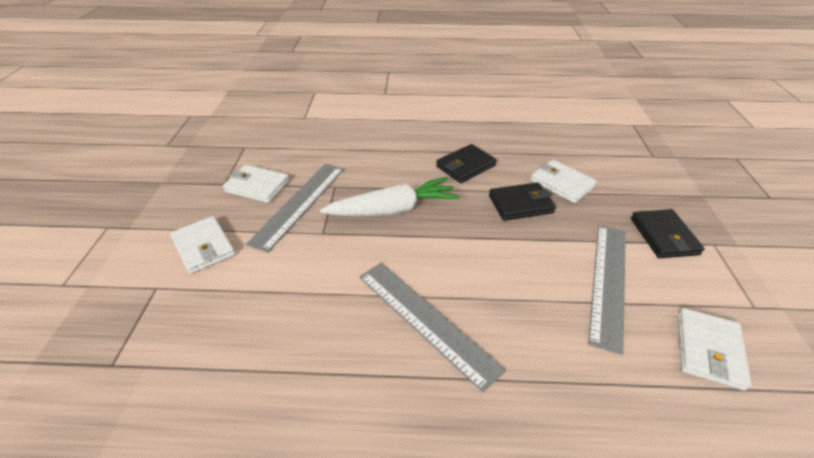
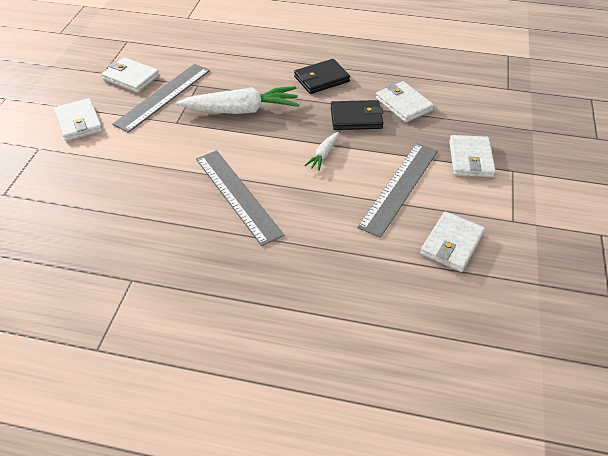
camera: 10 degrees right, 5 degrees up
(505, 252) = (323, 155): none -> white carrot
(663, 236) = (470, 159): black wallet -> white wallet

